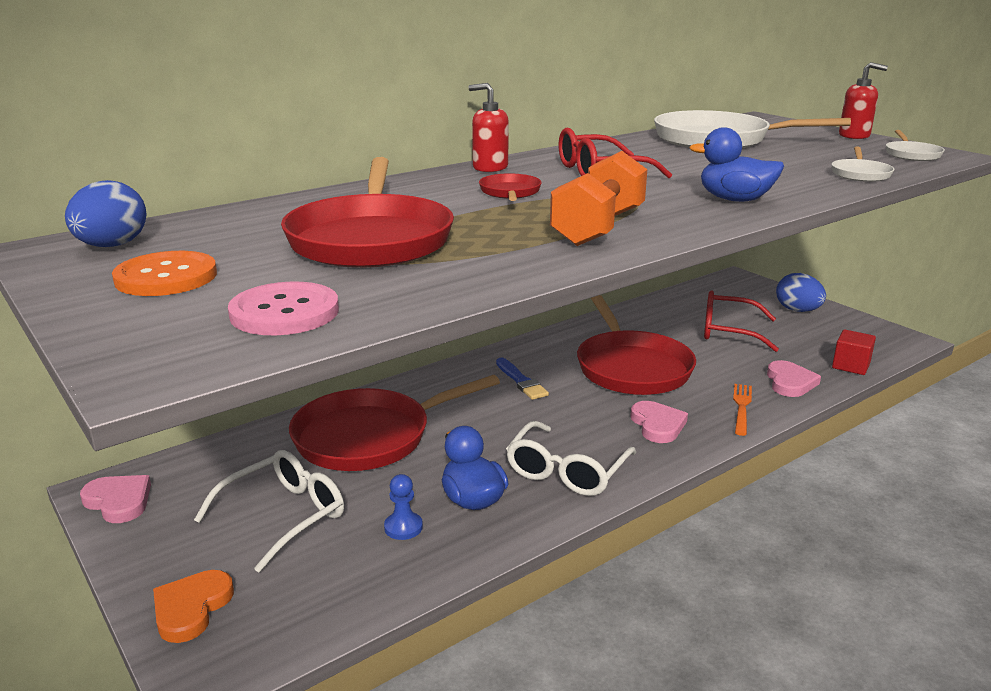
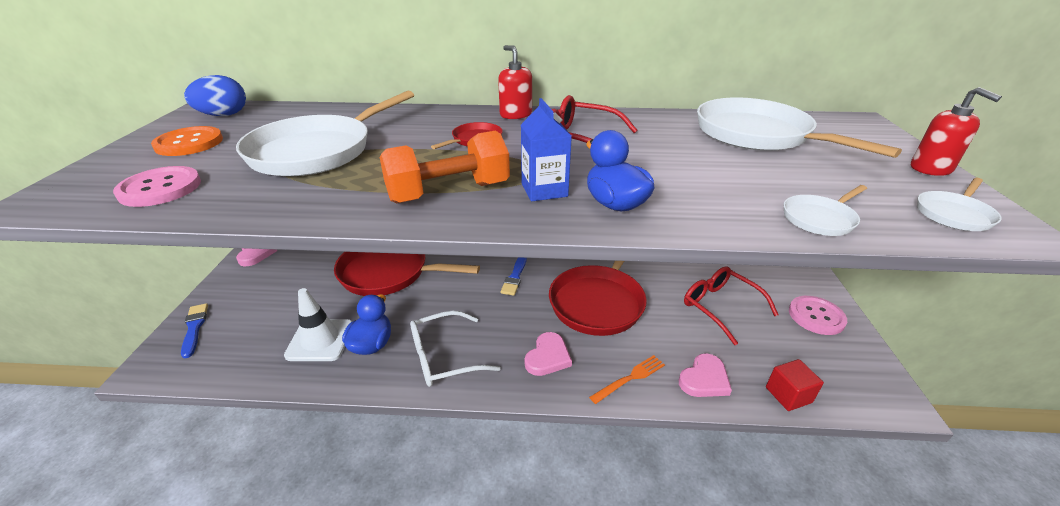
camera: 40 degrees right, 10 degrees up
(191, 608) = (194, 328): orange heart -> blue brush
(284, 516) = (291, 299): white glasses -> none
(371, 239) = (317, 151): red pan -> white pan
(403, 527) = (320, 340): blue pawn -> white traffic cone
(666, 206) = (544, 190): none -> blue carton
(797, 310) = (816, 316): blue egg -> pink button

